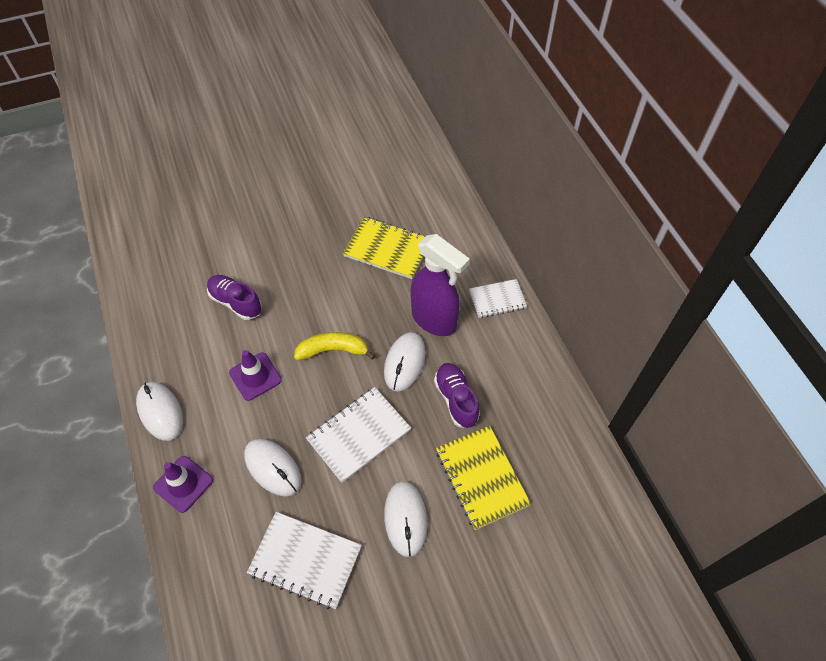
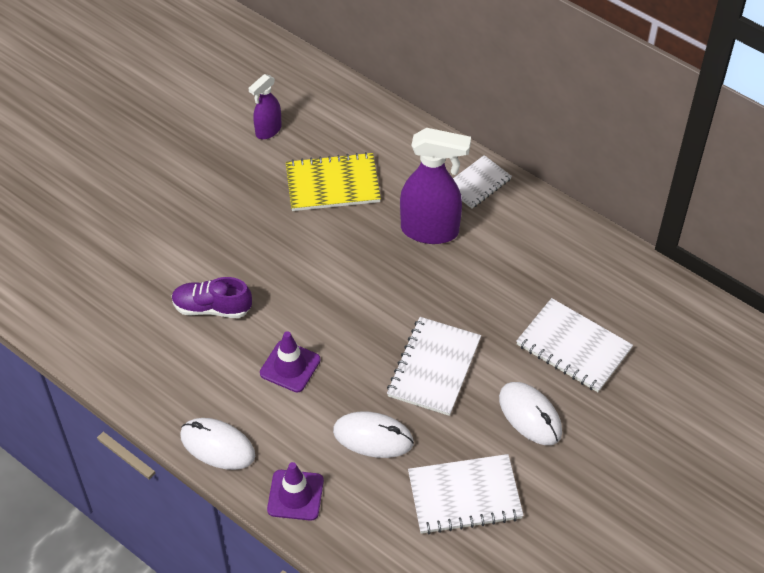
camera: 30 degrees left, 5 degrees down
(333, 350) = (350, 305): yellow banana -> none
(370, 188) = (268, 131): none -> purple spray bottle
(404, 363) = (430, 283): white mouse -> none
(456, 399) = (503, 292): purple shoe -> none
(481, 477) = (573, 347): yellow notebook -> white notebook

